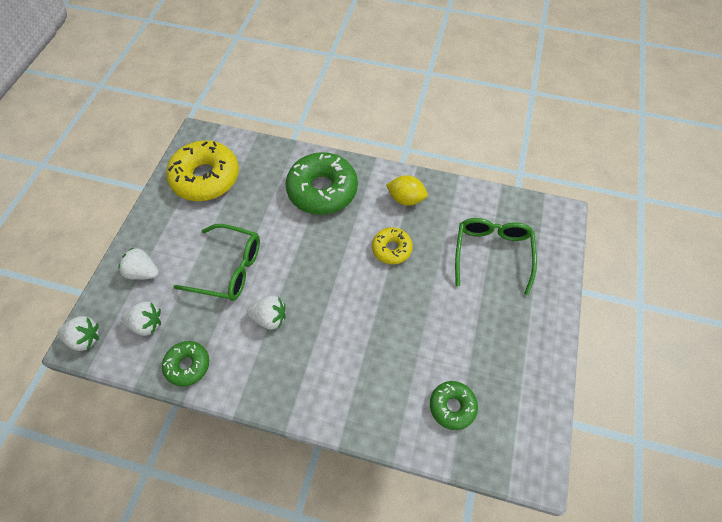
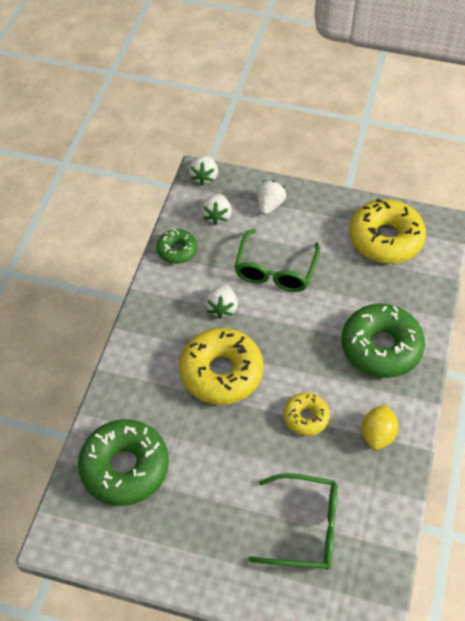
camera: 90 degrees right, 5 degrees down
(345, 318) = (221, 372): none -> yellow donut
(452, 406) = (125, 467): green donut -> green donut, size x1.87

